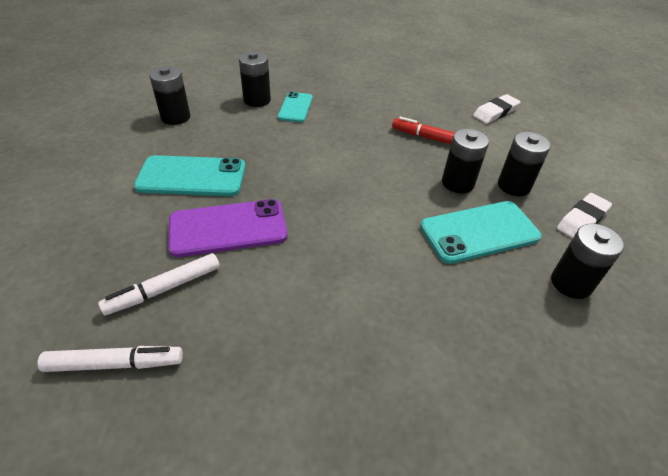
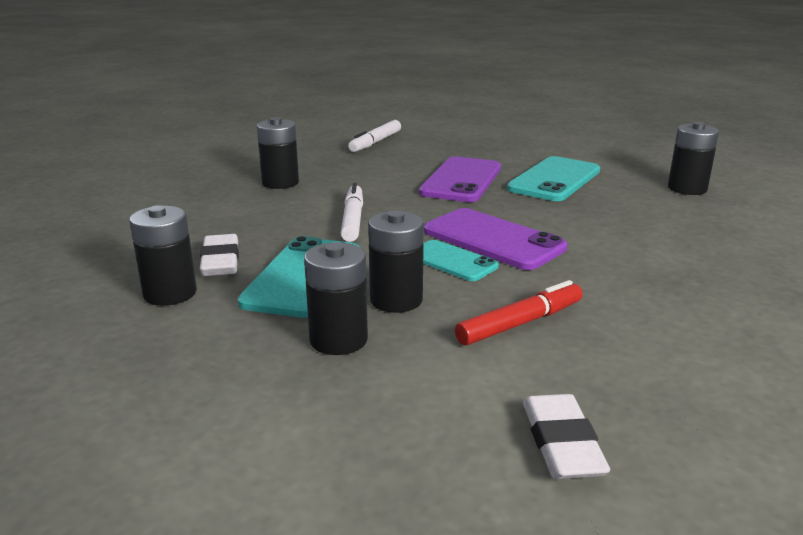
camera: 125 degrees right, 20 degrees down
(164, 289) = (419, 157): white marker -> white marker (352, 220)
(257, 100) = (718, 233): black battery -> black battery (280, 183)
(295, 107) = (683, 251): turquoise phone -> turquoise phone (452, 261)
(342, 173) = (493, 239): none -> purple phone
(582, 220) = (211, 357): white eraser -> white eraser (220, 261)

